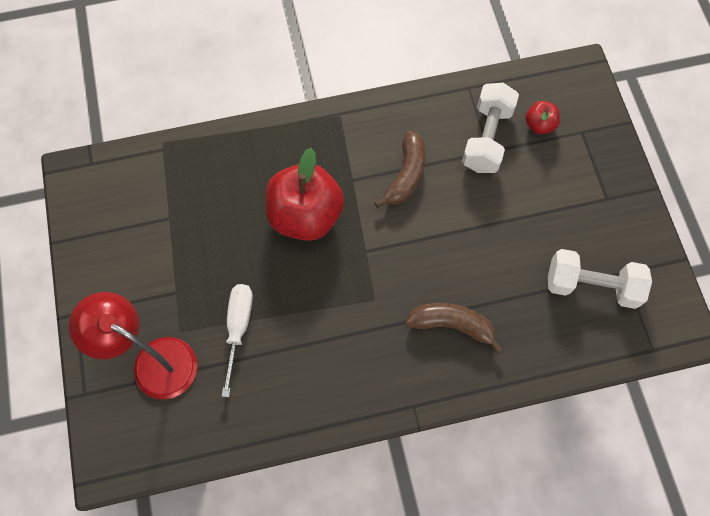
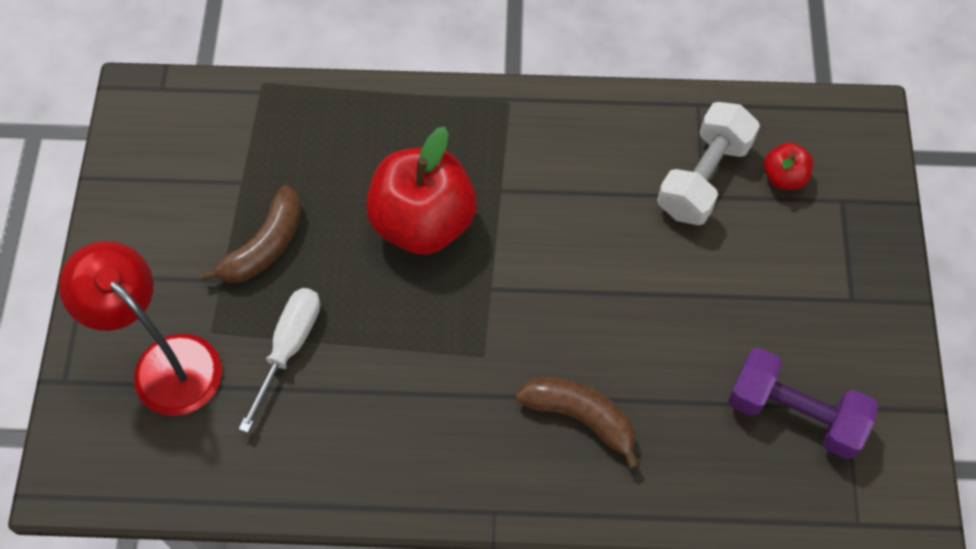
camera: 15 degrees right, 5 degrees down
(406, 175) = (576, 201): brown banana -> brown banana (264, 246)
(591, 286) = (794, 413): white dumbbell -> purple dumbbell

